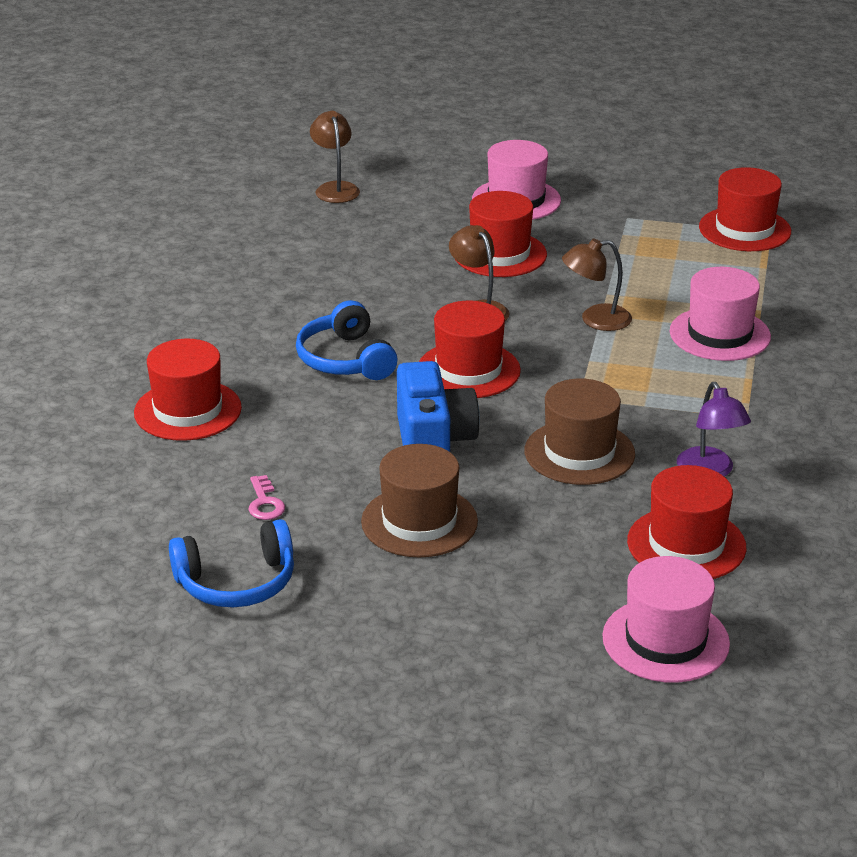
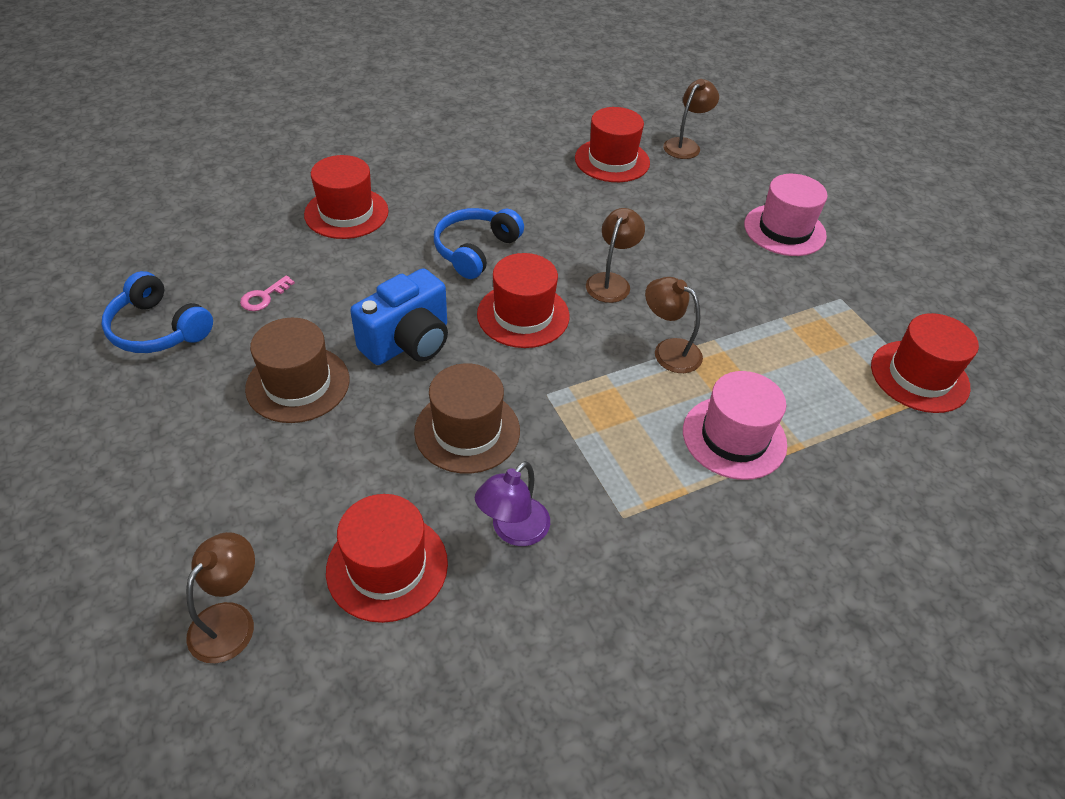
camera: 50 degrees right, 15 degrees up
(500, 254) = (699, 257): red hat -> red hat (612, 160)
(665, 640) = (230, 620): pink hat -> brown lamp

